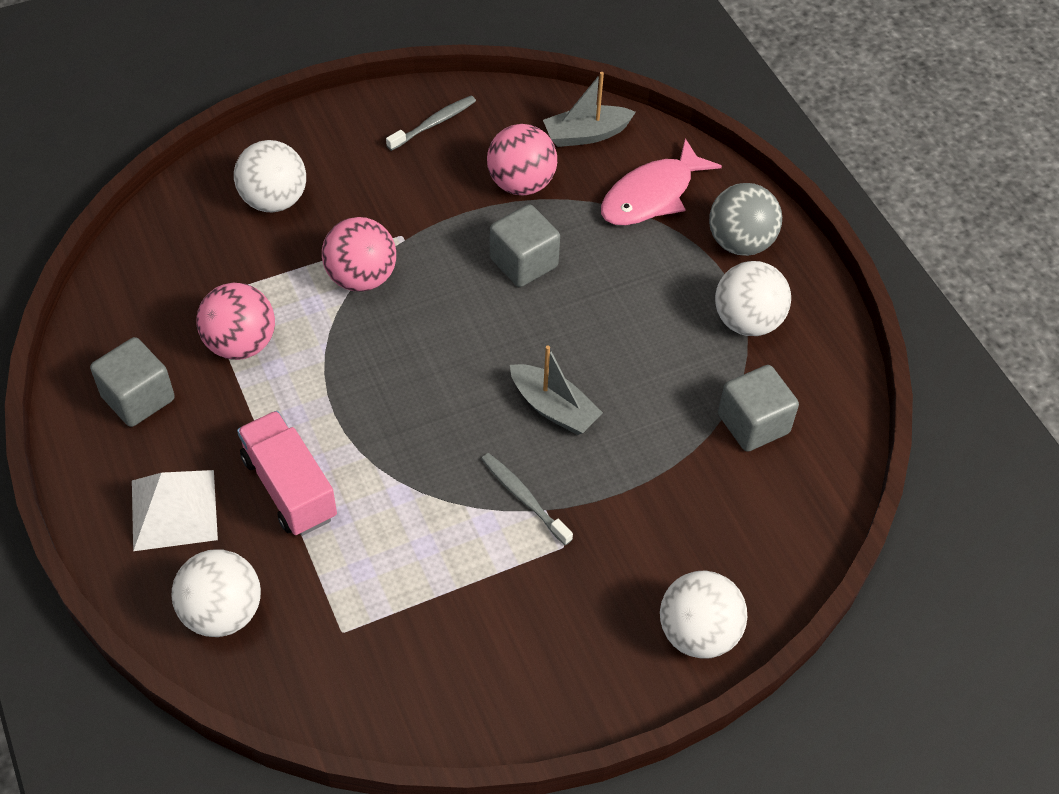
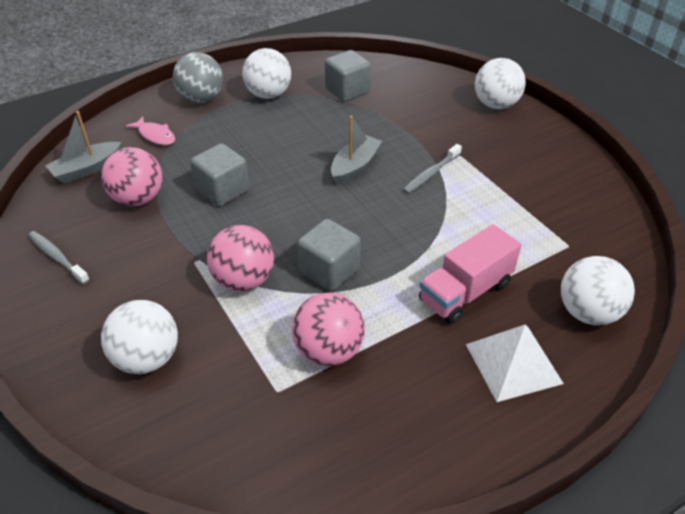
camera: 95 degrees left, 10 degrees down
(138, 398) = (406, 419): grey cube -> grey cube (329, 271)
(586, 134) = (87, 169): grey boat -> grey boat turned 75 degrees clockwise
(652, 195) = (155, 135): pink fish -> pink fish, size x0.58

